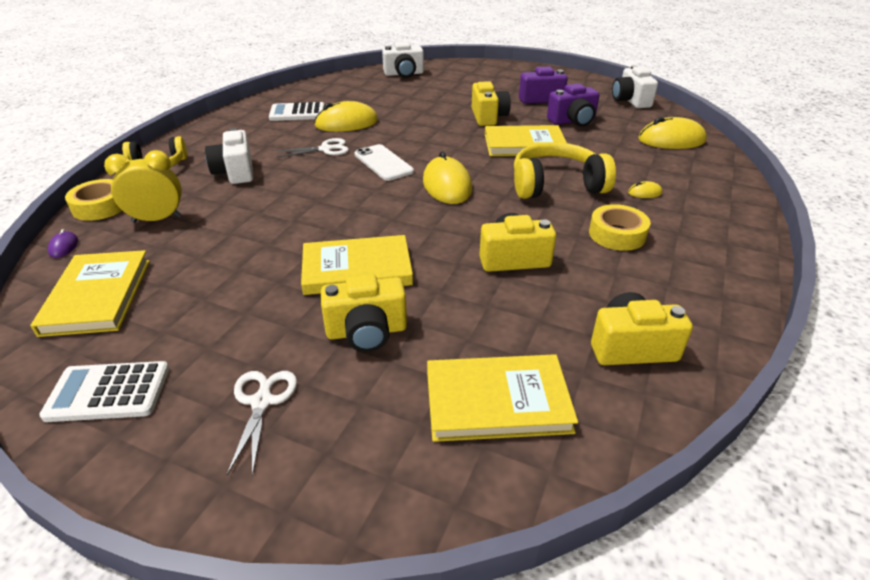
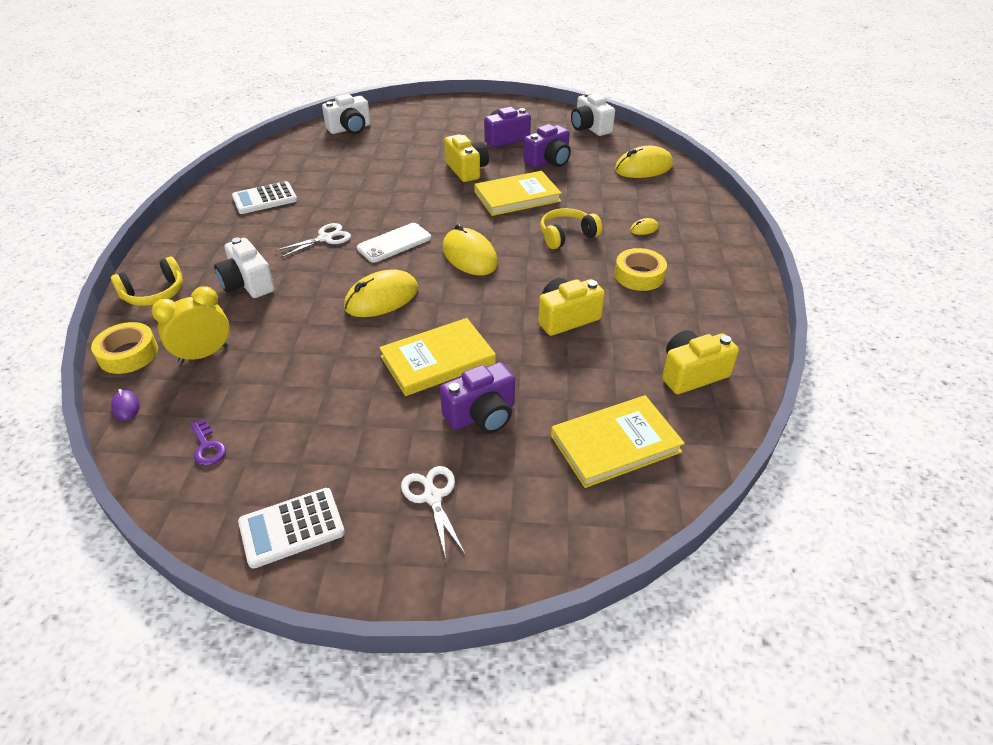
camera: 20 degrees left, 5 degrees up
(98, 296) = (207, 447): yellow book -> purple key
(346, 123) = (327, 202): yellow mouse -> yellow mouse (381, 298)
(367, 331) = (481, 415): yellow camera -> purple camera
(383, 163) = (394, 243): white phone -> white phone turned 75 degrees counterclockwise
(556, 185) = (567, 236): yellow headphones -> yellow headphones, size x0.65

